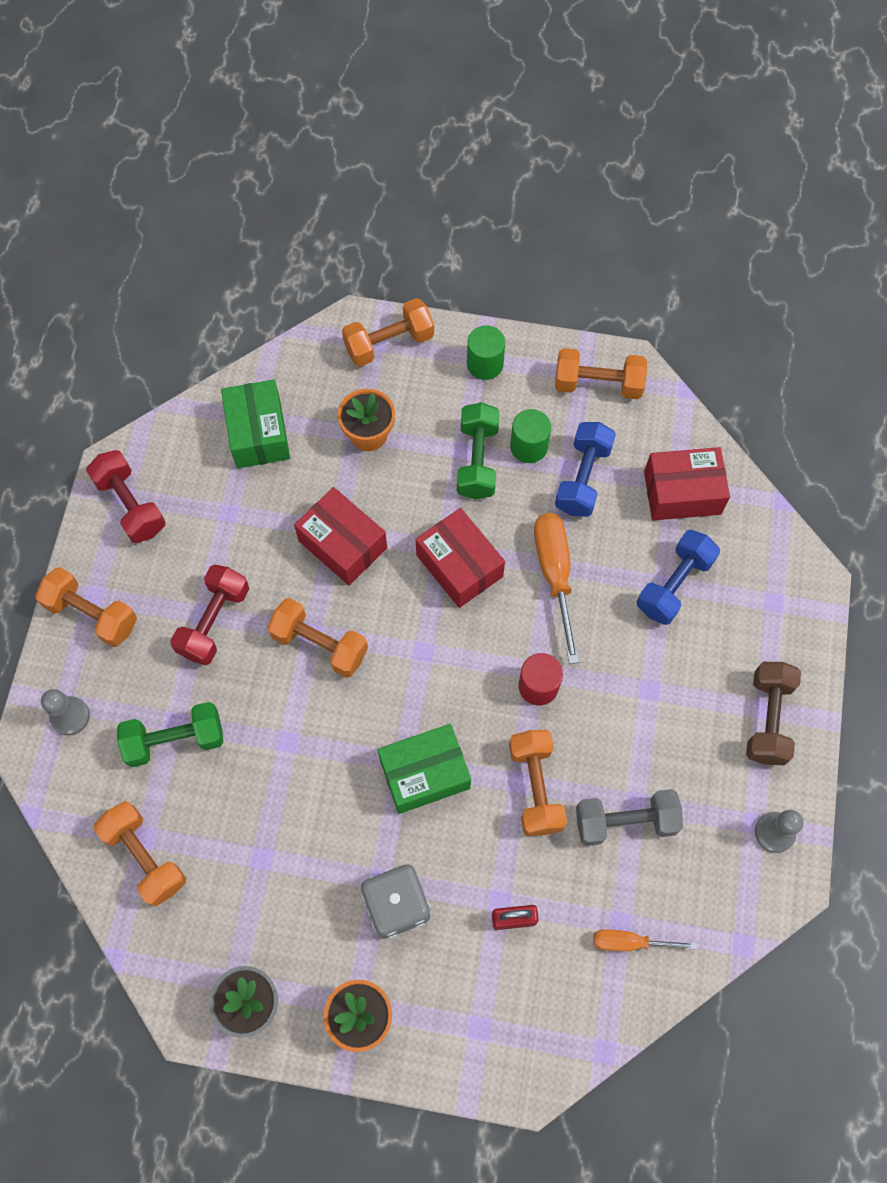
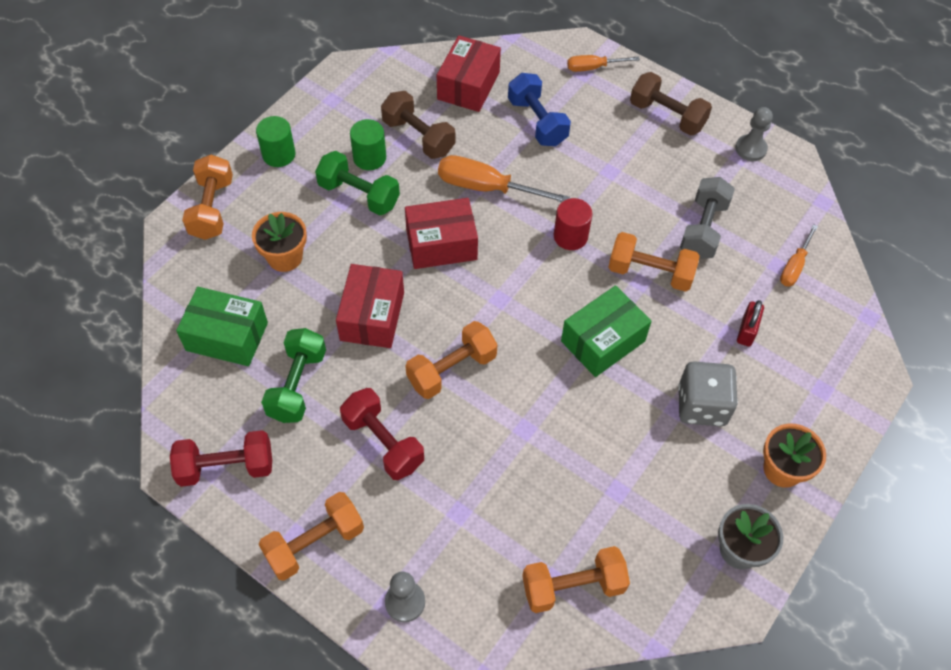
camera: 65 degrees left, 10 degrees down
(175, 740) = (476, 518): green dumbbell -> green dumbbell (297, 385)
(343, 544) = (372, 316): red box -> red box turned 60 degrees counterclockwise
(424, 773) = (602, 341): green box -> green box turned 45 degrees clockwise
(583, 478) = (418, 137): blue dumbbell -> brown dumbbell
(598, 384) = (347, 94): orange dumbbell -> none
(790, 608) = (593, 68): none -> orange screwdriver

